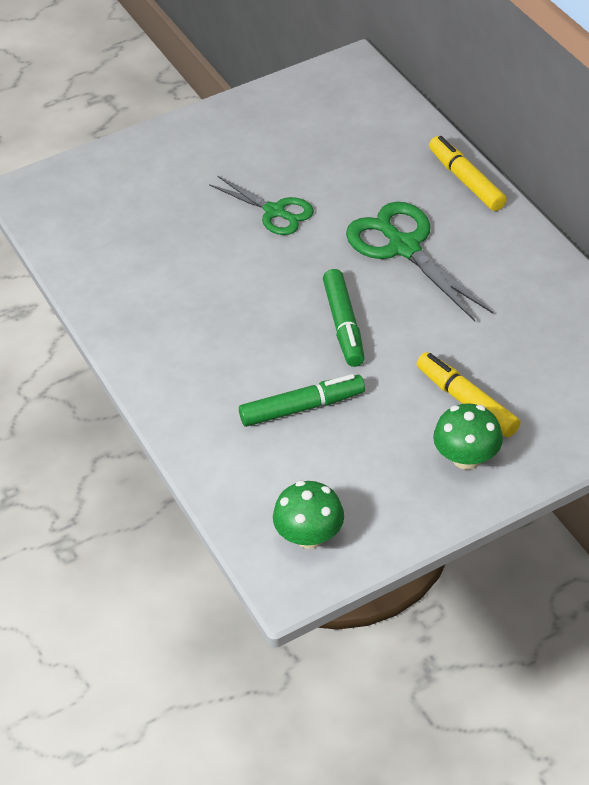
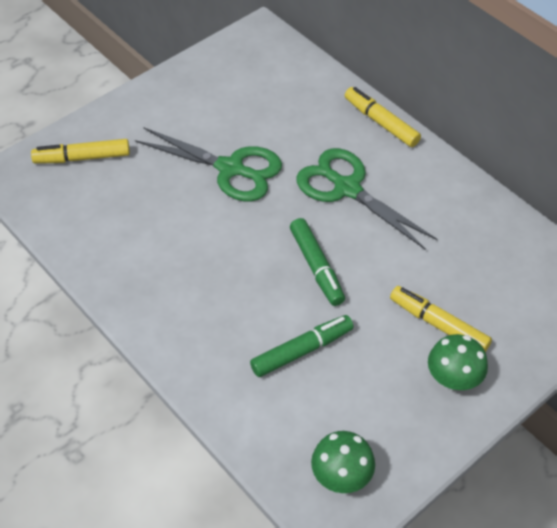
camera: 15 degrees left, 5 degrees up
(111, 182) = (82, 158): none -> yellow marker
(275, 212) = (230, 169): green scissors -> green scissors, size x1.55

